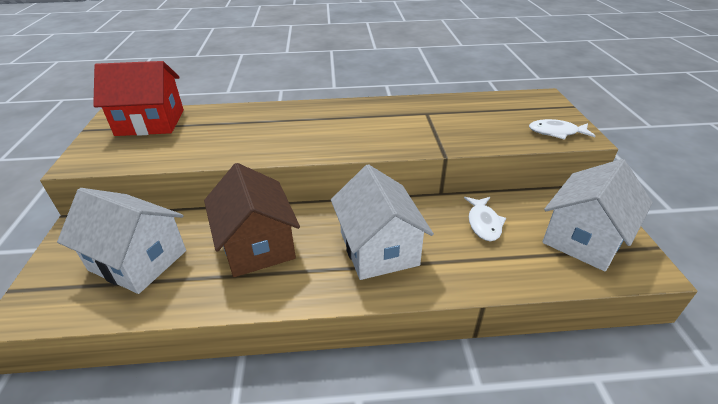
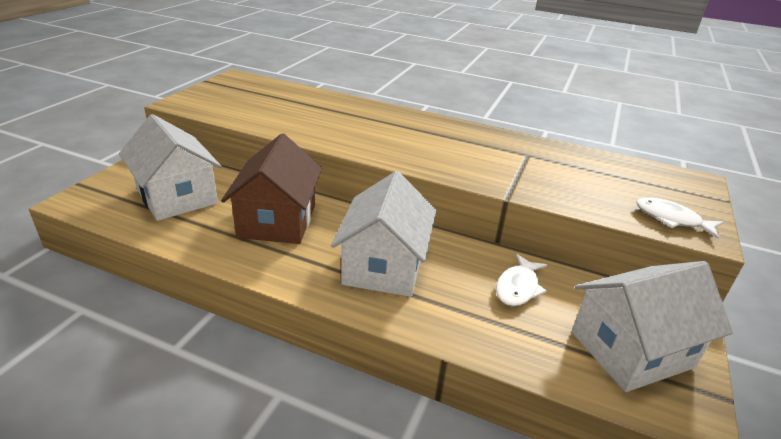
camera: 25 degrees right, 5 degrees down
(150, 122) = (259, 89): red house -> none

